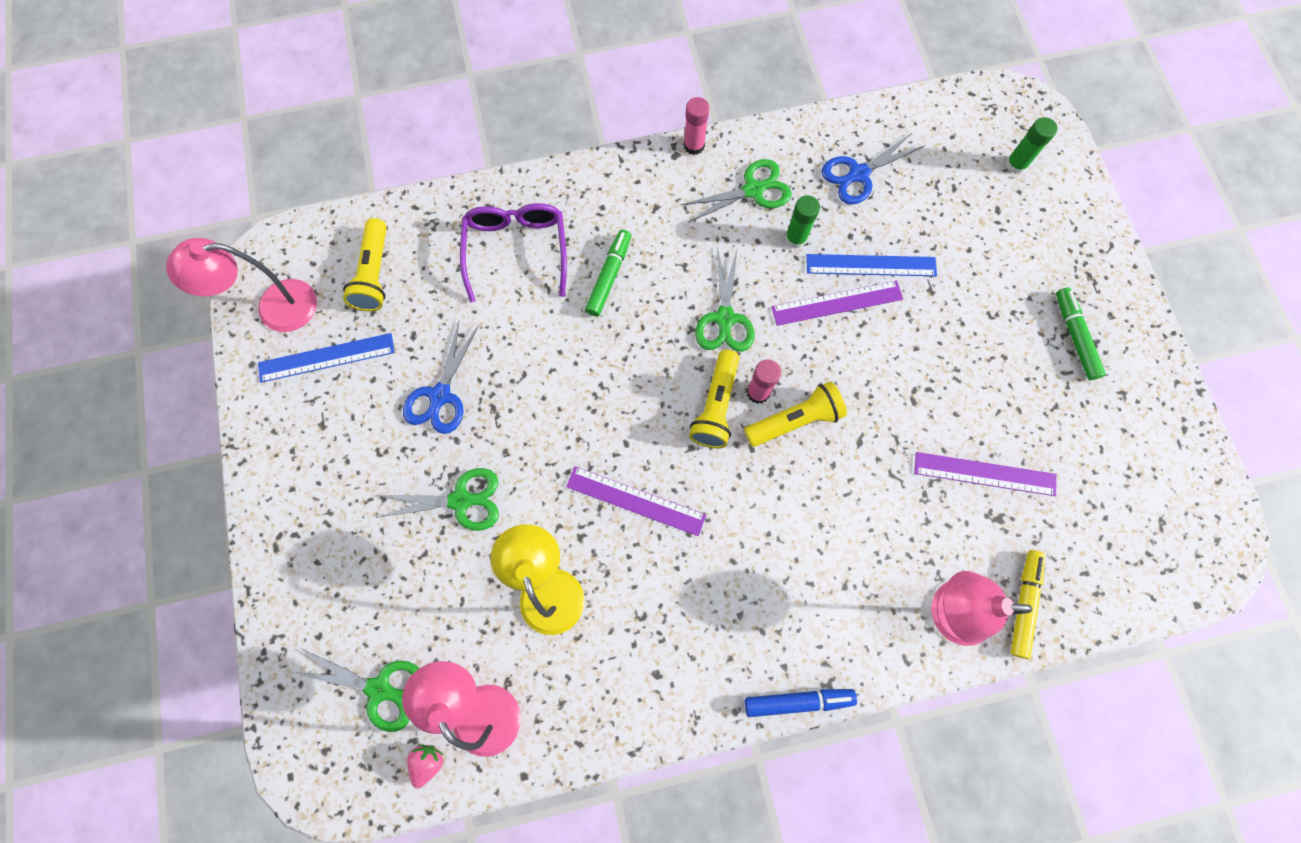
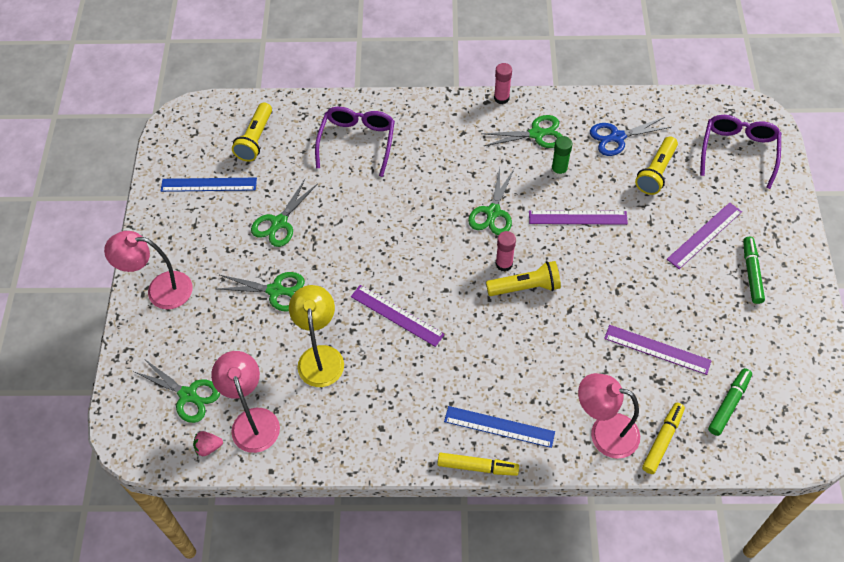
camera: 15 degrees right, 15 degrees down
(275, 308) = (182, 148): pink lamp -> pink lamp (160, 290)
(428, 762) = (208, 447): pink strawberry -> pink strawberry turned 135 degrees counterclockwise
(440, 395) = (279, 223): blue scissors -> green scissors
(609, 276) = (417, 170): green marker -> green marker (728, 404)
(715, 406) = (470, 267): yellow flashlight -> yellow flashlight (656, 172)
(798, 701) = (477, 467): blue marker -> yellow marker
(871, 265) = (610, 197): blue ruler -> blue ruler (499, 426)
(1003, 294) = (704, 235): none -> purple ruler
(1016, 165) = (738, 151): green glue stick -> purple glasses

